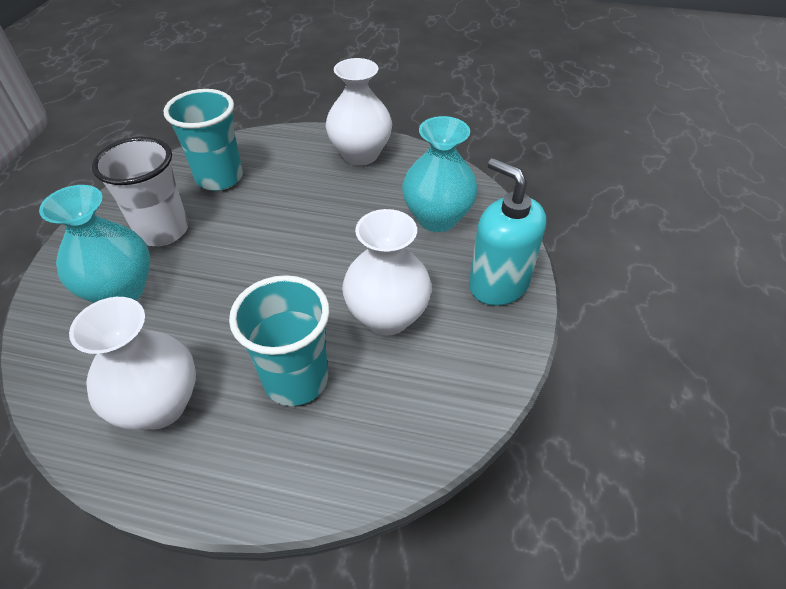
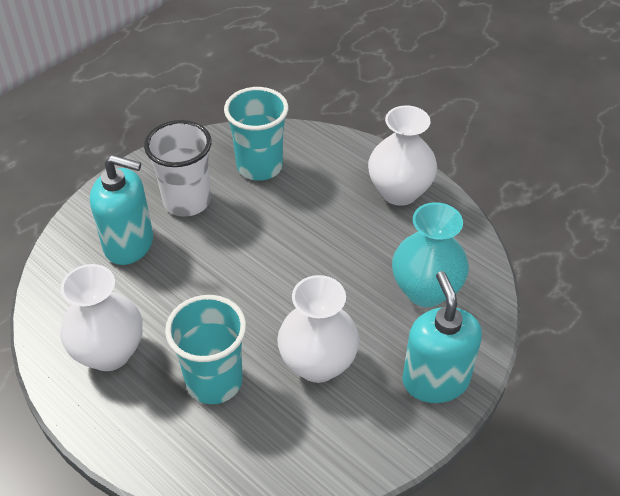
camera: 30 degrees right, 0 degrees up
(121, 291) = (129, 244): turquoise vase -> turquoise soap dispenser

